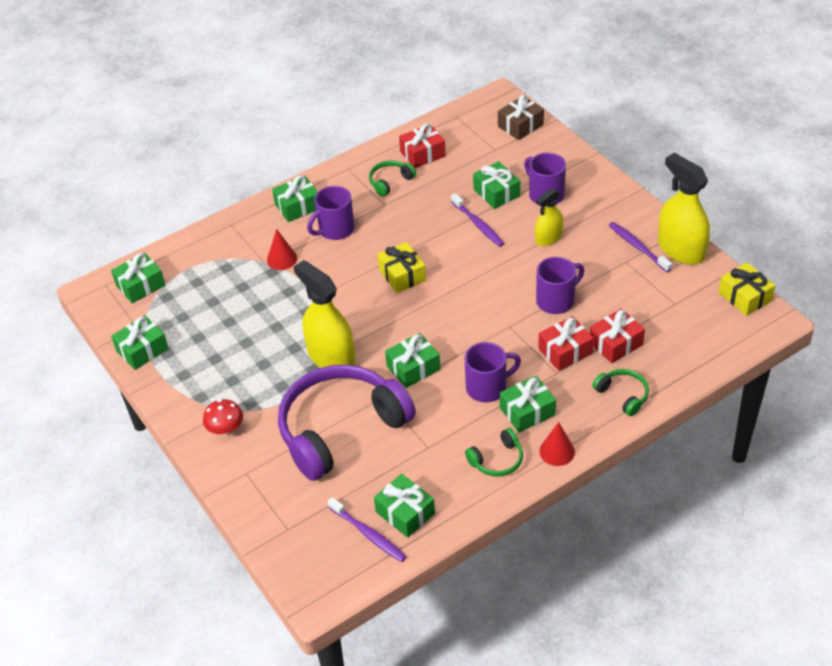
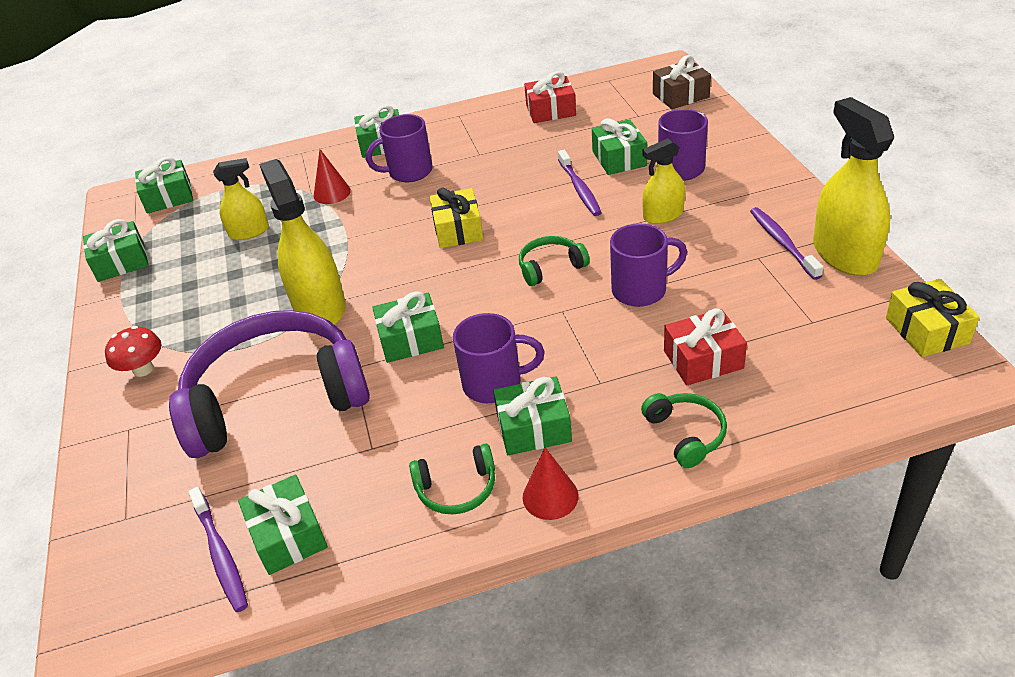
camera: 20 degrees right, 5 degrees down
(234, 305) = (249, 232): none -> yellow spray bottle
(390, 182) = (498, 133): green headphones -> green headphones (550, 267)
(565, 351) = (625, 356): red gift -> none

